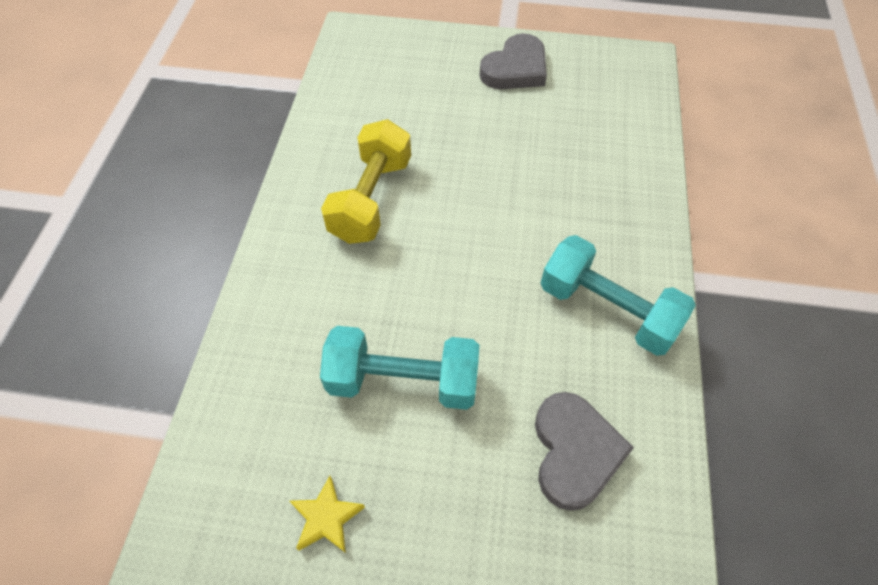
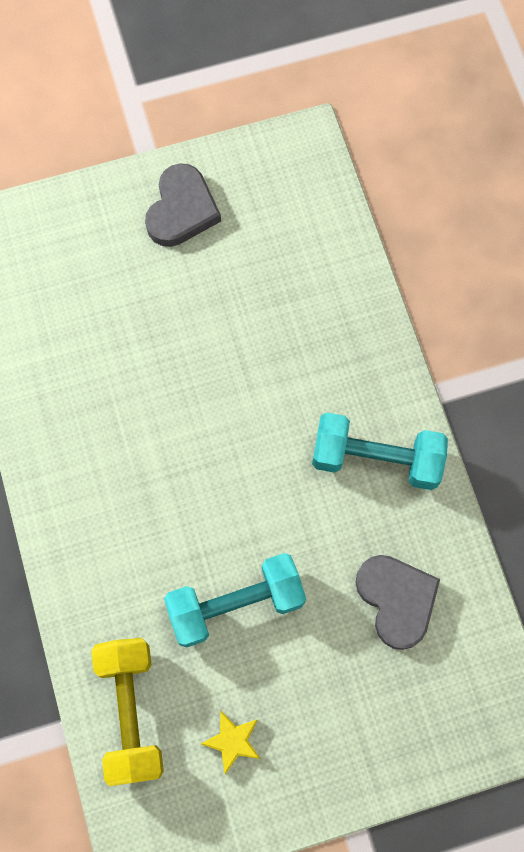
camera: 25 degrees left, 15 degrees up
(371, 199) = (116, 436): yellow dumbbell -> yellow dumbbell (131, 712)

